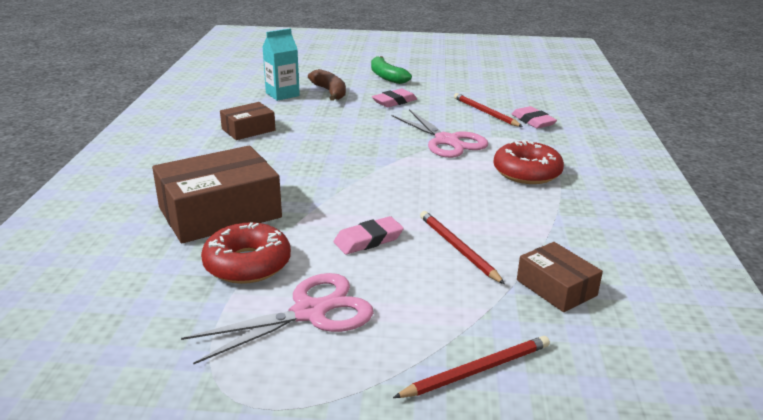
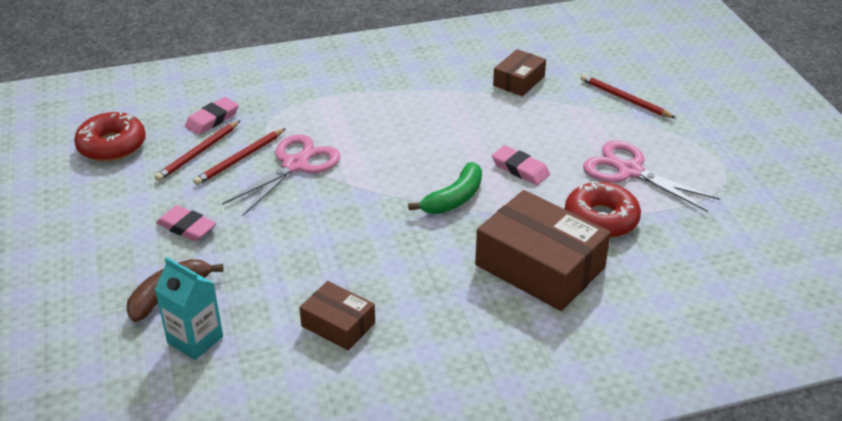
camera: 110 degrees left, 10 degrees up
(386, 77) = (84, 257): green banana -> green banana (454, 198)
(458, 248) = (500, 125): red pencil -> red pencil (240, 159)
(527, 172) = (345, 110): red donut -> red donut (112, 145)

